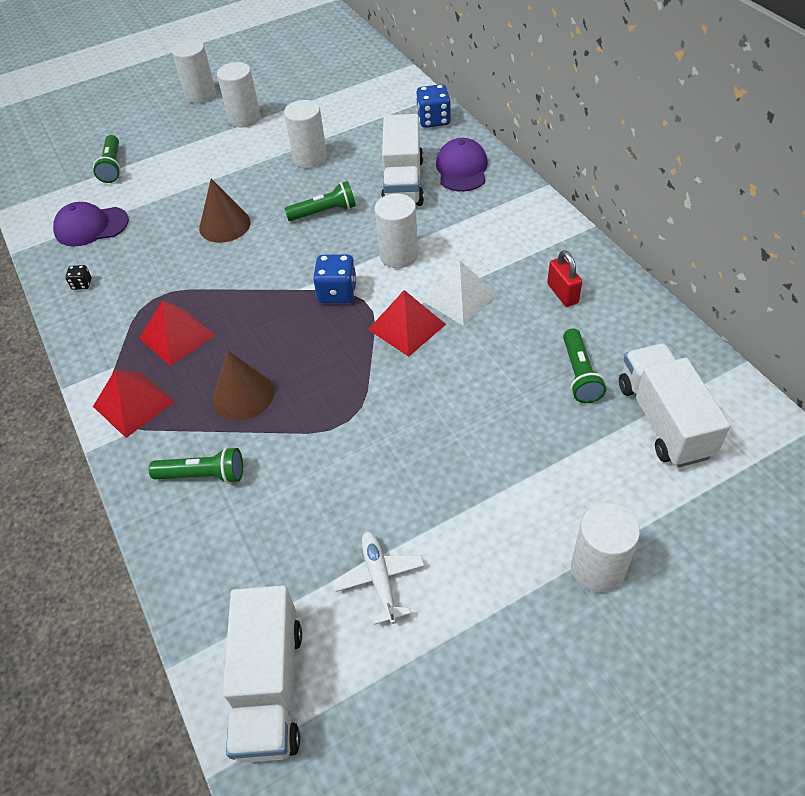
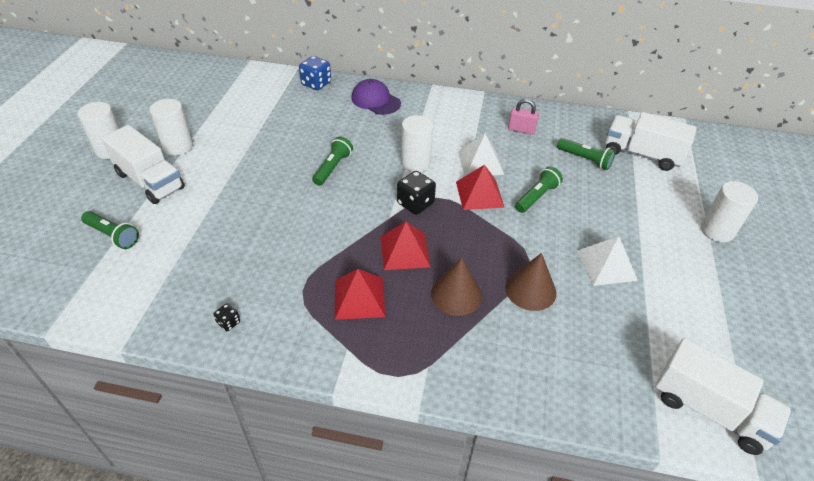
camera: 55 degrees left, 5 degrees down
(91, 226) = (167, 283): purple cap -> none
(133, 404) = (400, 357): red pyramid -> red pyramid (405, 251)
(203, 475) = (508, 353): green flashlight -> green flashlight (537, 197)
(224, 225) = (277, 215): brown cone -> brown cone (530, 290)
(310, 158) = (270, 144): white cylinder -> none
(337, 293) = (415, 204): blue dice -> black dice
(380, 579) = (664, 315): white plane -> none
(403, 182) = (354, 125): white truck -> white truck (150, 181)
(408, 488) = (606, 265): none -> white pyramid
(562, 293) = (521, 130): red padlock -> pink padlock

